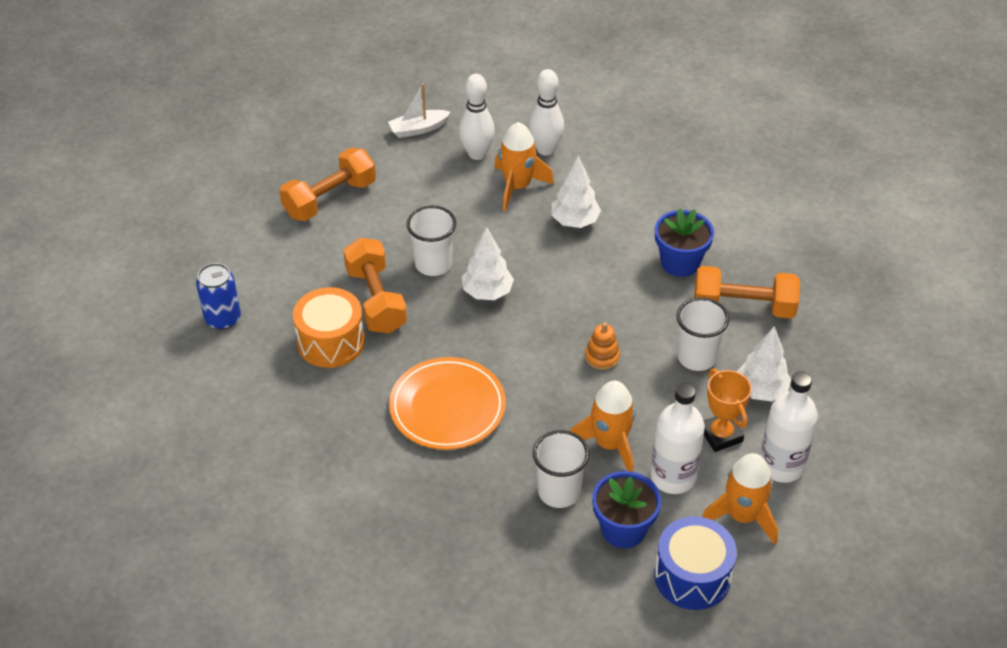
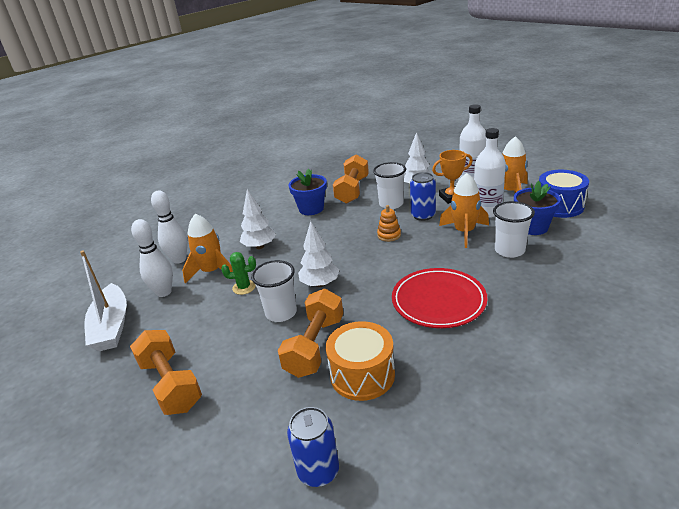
camera: 80 degrees left, 15 degrees down
(376, 300) = (315, 346): orange dumbbell -> orange dumbbell turned 60 degrees counterclockwise
(418, 129) = (111, 326): white boat -> white boat, size x1.65
(447, 407) = (438, 301): orange plate -> red plate
(483, 223) = (244, 287): none -> green cactus
(660, 396) = (423, 215): none -> blue can

